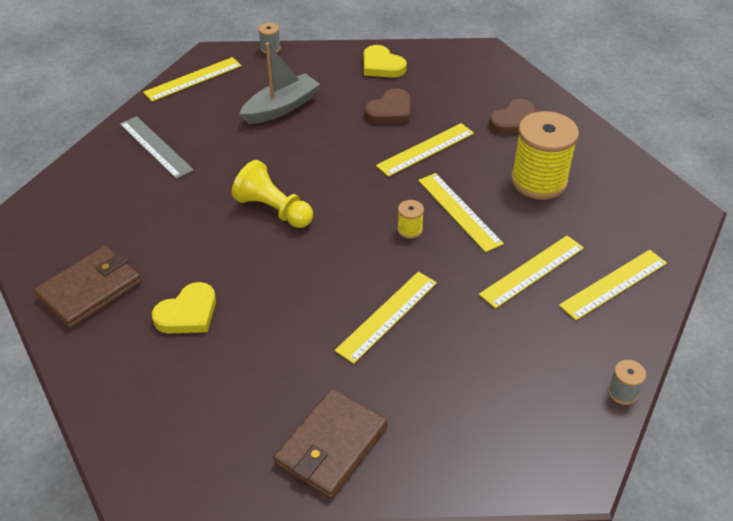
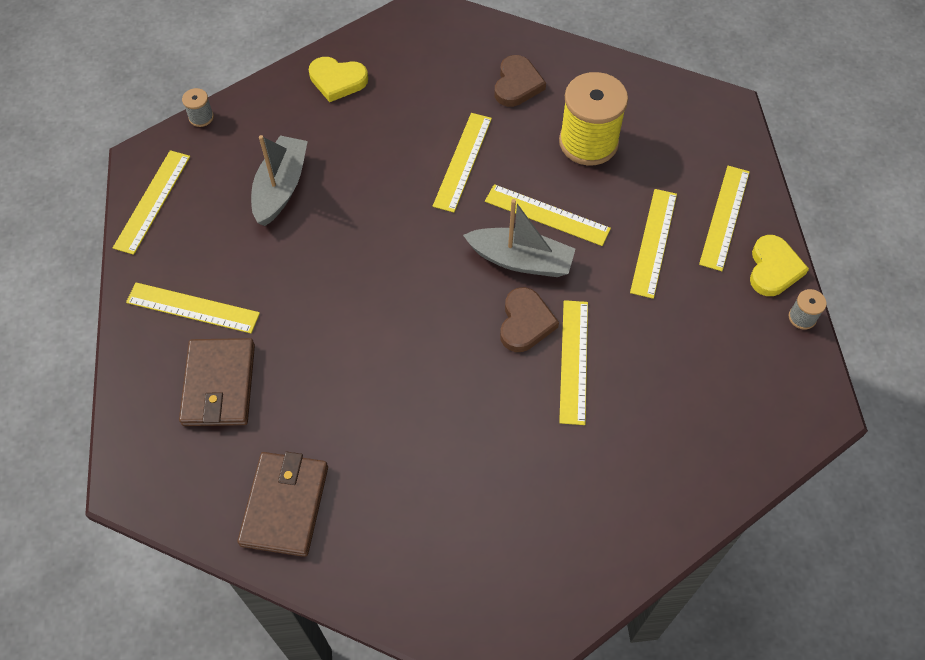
camera: 35 degrees left, 15 degrees up
(156, 147) = (193, 307): grey ruler -> yellow ruler
(188, 313) = (400, 469): yellow heart -> yellow heart (773, 269)
(273, 210) = (380, 312): yellow pawn -> none
(331, 445) = (630, 511): brown wallet -> brown wallet (219, 385)
(390, 111) = (392, 133): brown heart -> brown heart (525, 322)
(409, 230) = (521, 260): yellow spool -> grey boat

